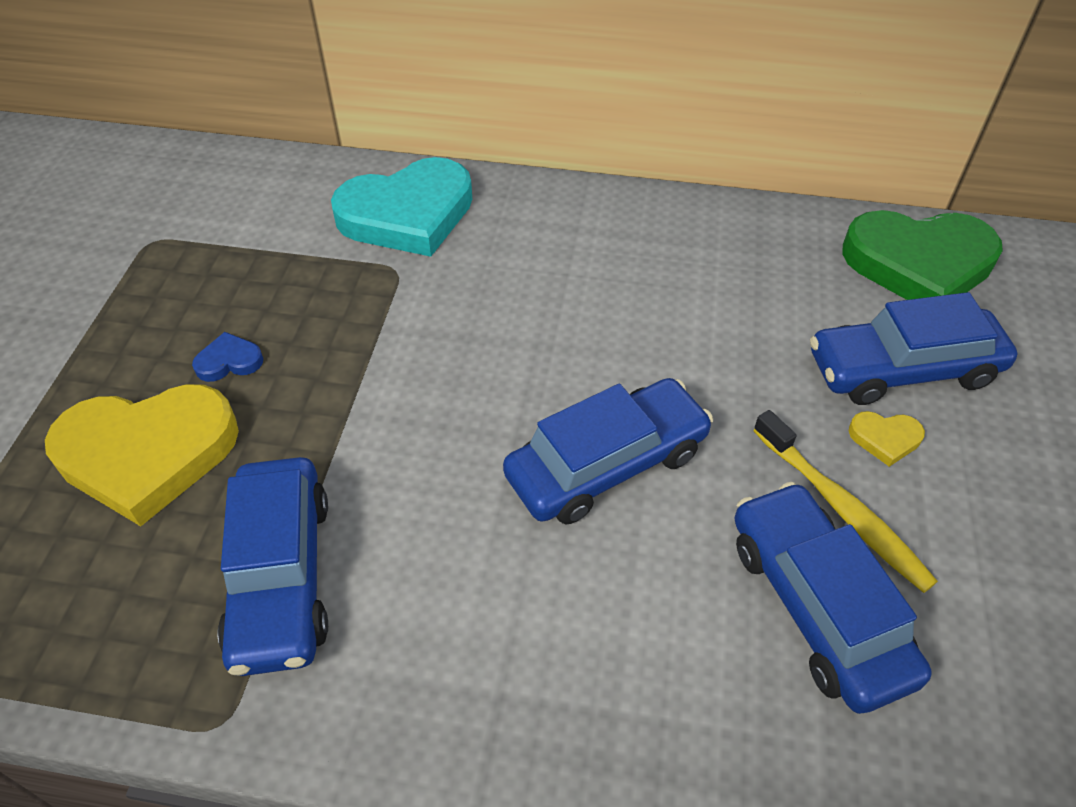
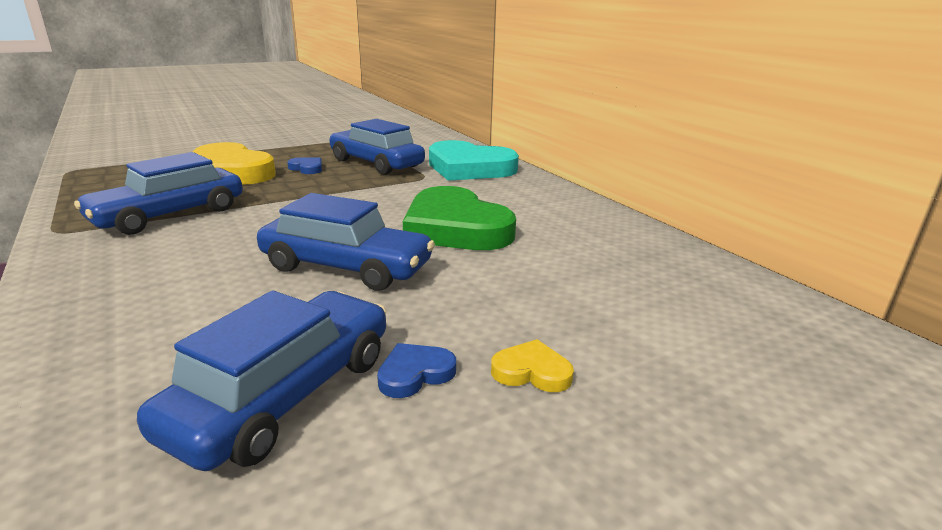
camera: 50 degrees right, 25 degrees down
(842, 509) = (415, 374): yellow toothbrush -> blue heart
(885, 438) = (532, 371): yellow heart -> yellow heart turned 135 degrees clockwise
(902, 369) = (633, 355): blue car -> blue car (376, 163)
(919, 264) = (780, 325): green heart -> green heart (455, 228)

